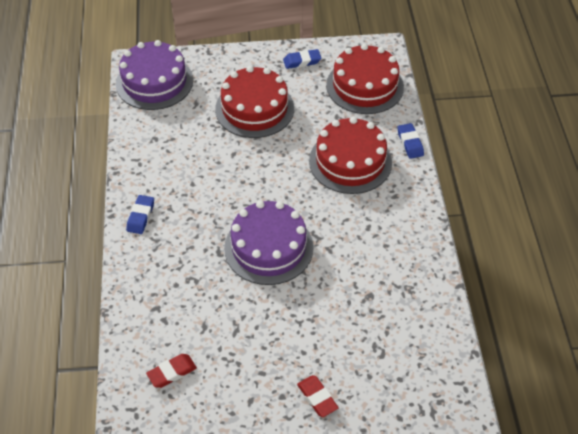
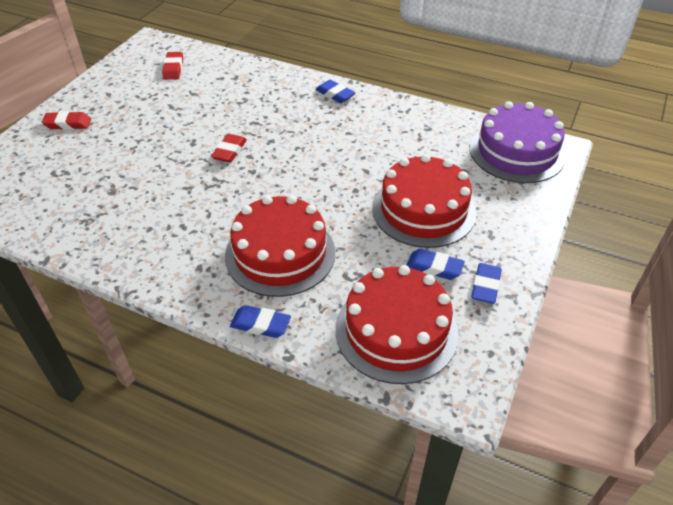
camera: 120 degrees right, 5 degrees down
(268, 247) = (229, 151): purple cake -> red eraser
(304, 87) = (434, 267): none -> blue eraser

